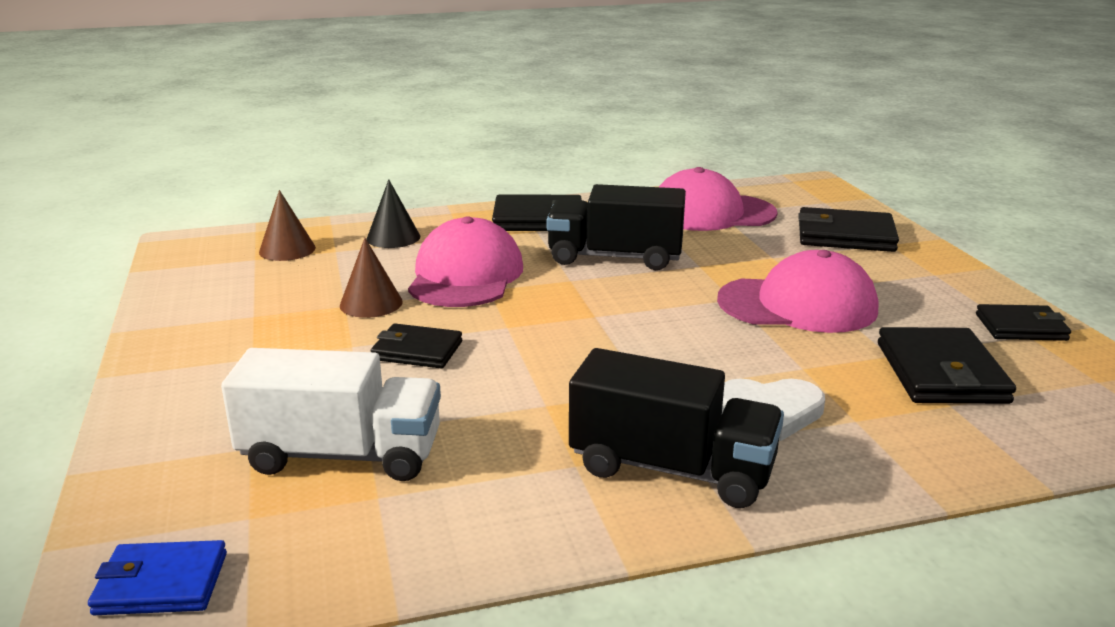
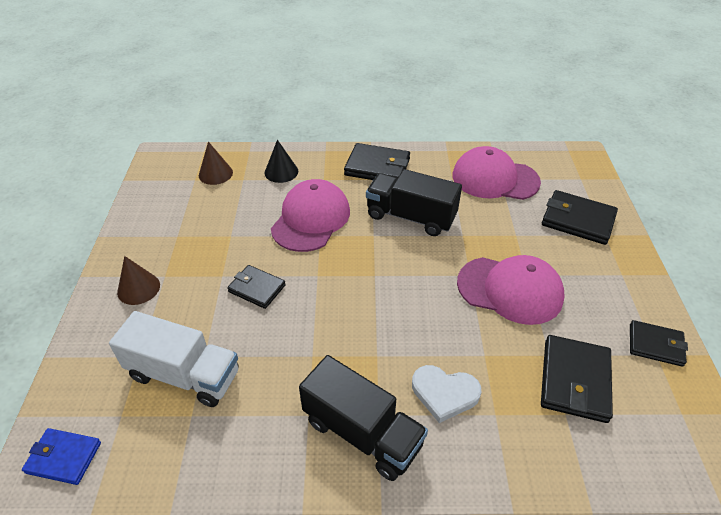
camera: 15 degrees right, 20 degrees up
(371, 303) = (246, 237): brown cone -> brown cone (138, 288)

